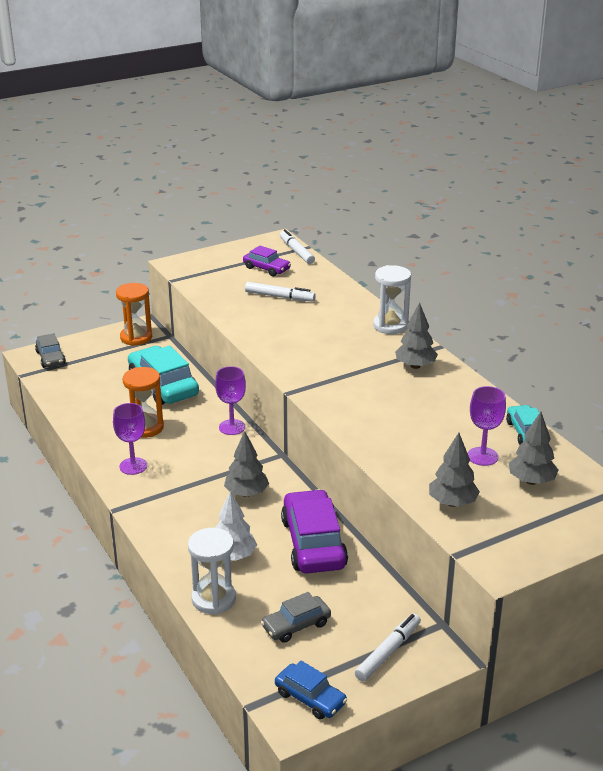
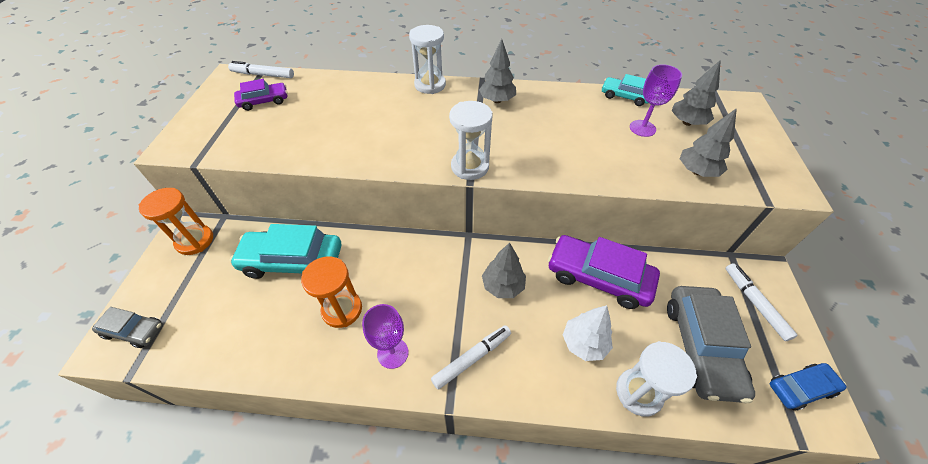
camera: 55 degrees left, 20 degrees up
(232, 427) = (403, 246): purple goblet -> none
(279, 297) = (317, 116): white marker -> white marker (472, 358)
(296, 625) = (700, 347): grey car -> grey car, size x1.80
(307, 385) = (470, 167): none -> white hourglass

